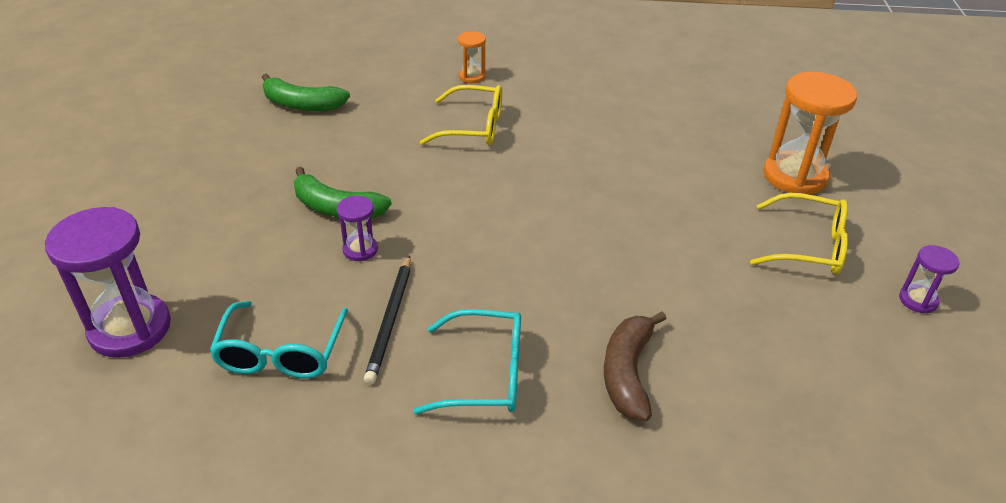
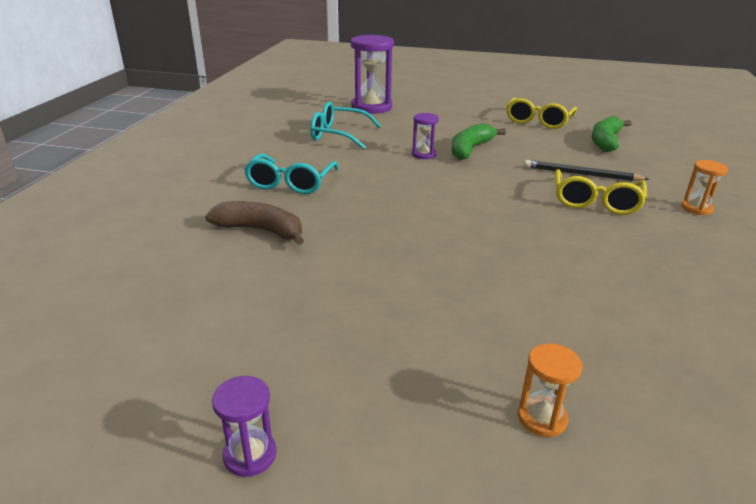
camera: 100 degrees right, 10 degrees down
(390, 320) = (352, 160): black pencil -> black pencil (581, 174)
(794, 176) = (542, 418): orange hourglass -> orange hourglass, size x0.49
(808, 246) = (382, 381): yellow glasses -> yellow glasses (538, 121)

